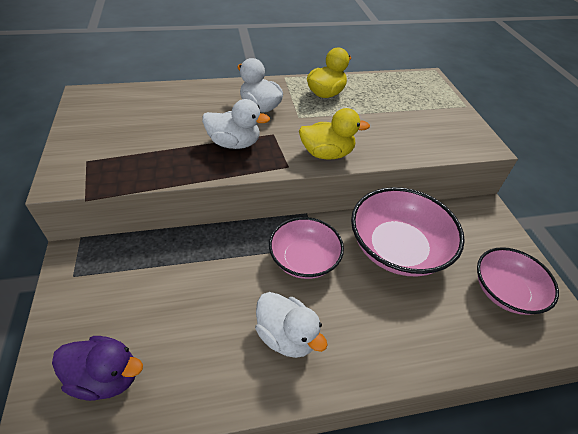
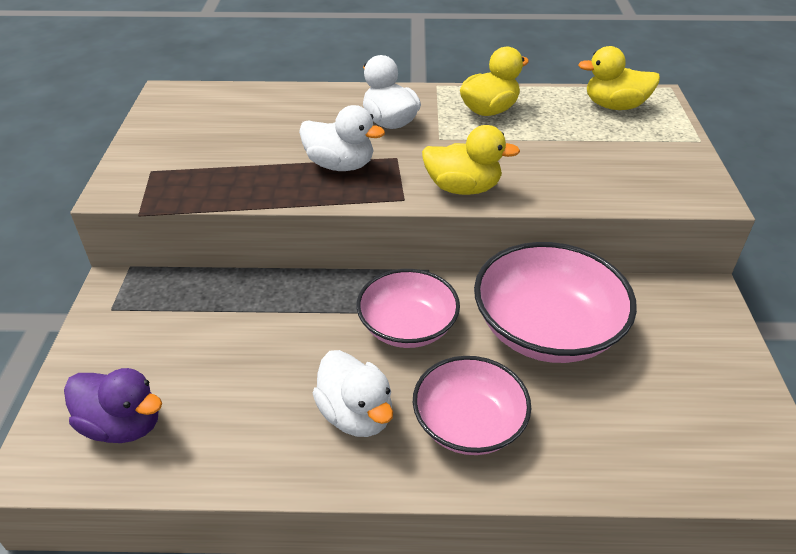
camera: 15 degrees right, 5 degrees down
(405, 85) = (614, 106): none -> yellow duck
(505, 292) = (694, 406): pink bowl -> pink bowl (469, 423)

